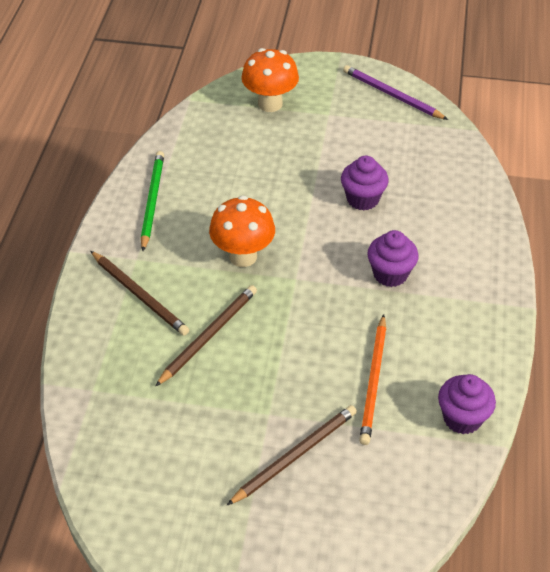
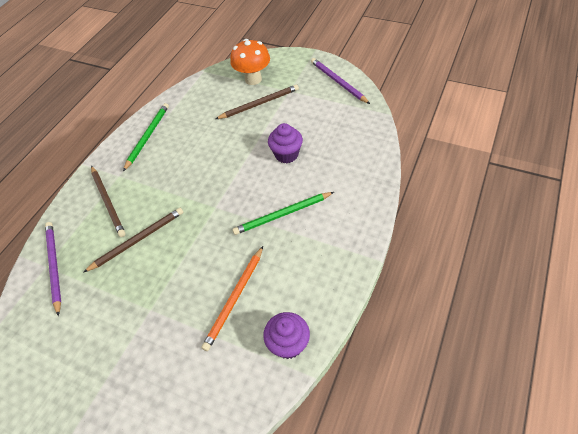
camera: 20 degrees right, 5 degrees up
(106, 387) = (54, 266): none -> purple pencil
(243, 256) = (187, 184): orange mushroom -> none
(295, 455) = (153, 348): brown pencil -> brown pencil (259, 104)
(390, 274) = (282, 214): purple cupcake -> green pencil

